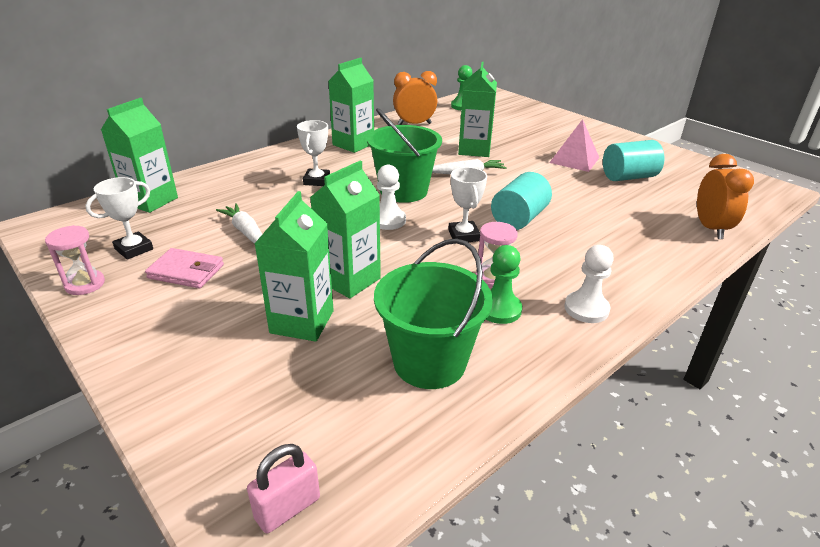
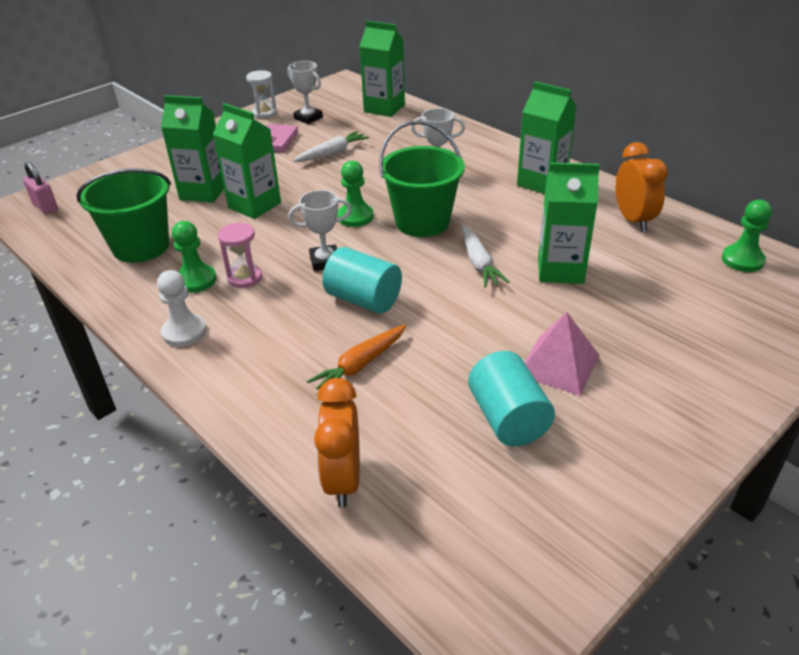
camera: 90 degrees right, 5 degrees up
(85, 284) = (264, 113): pink hourglass -> white hourglass
(388, 220) = (355, 217): white pawn -> green pawn
(599, 221) = (360, 365): none -> orange carrot
(710, 228) = (343, 480): orange clock -> orange clock turned 90 degrees clockwise

